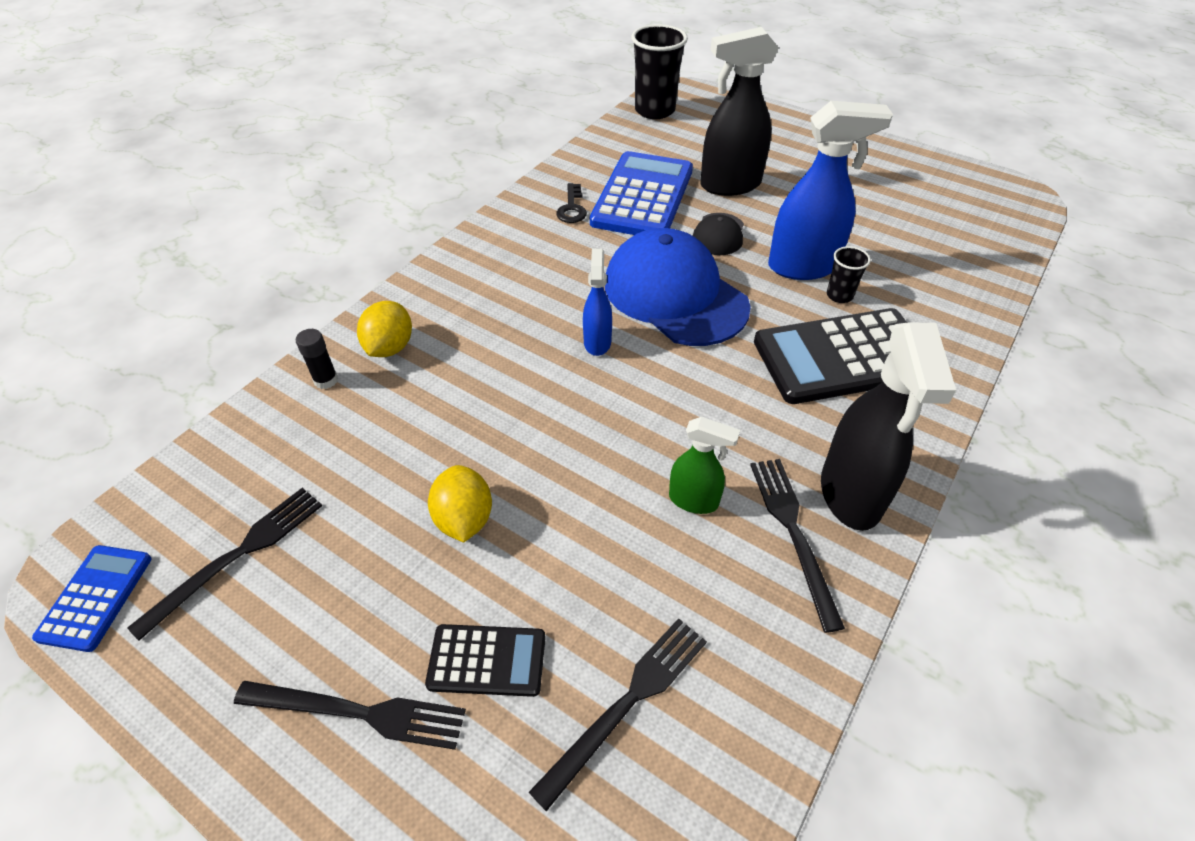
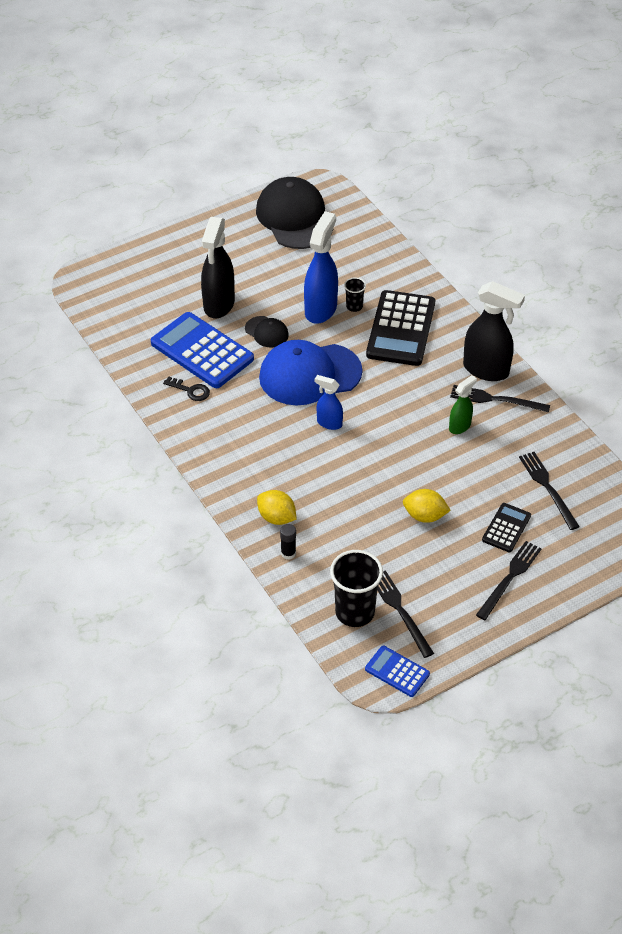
camera: 65 degrees left, 0 degrees up
(654, 110) = (98, 303): black cup -> black cup (355, 612)
(939, 194) = (294, 218): none -> black cap

